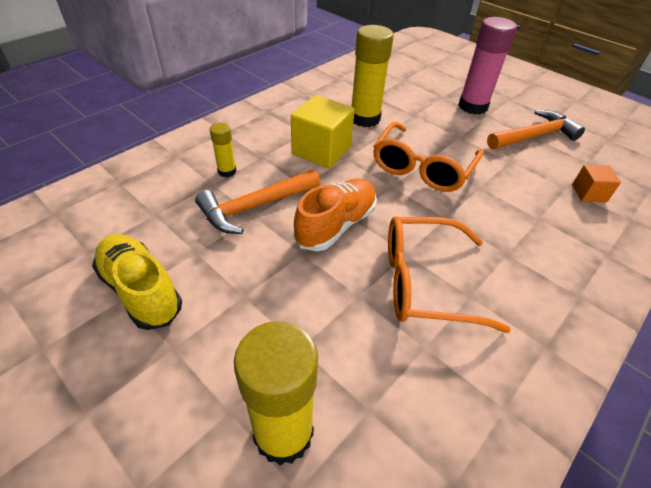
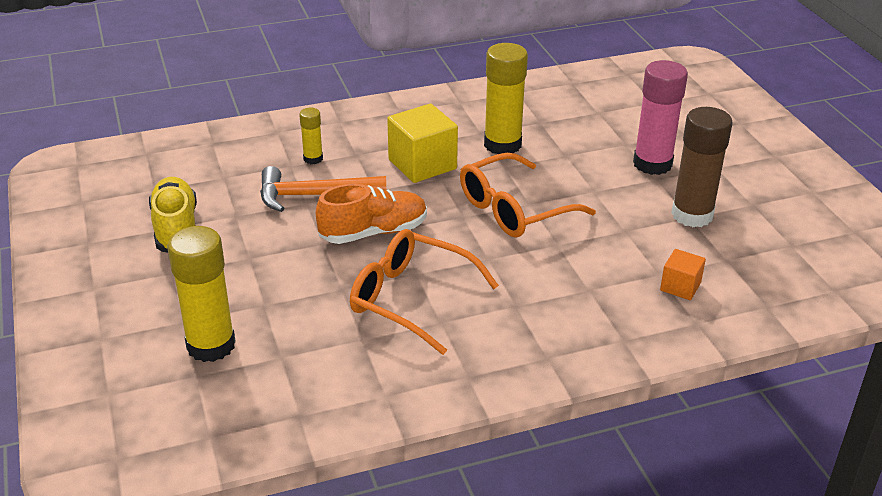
camera: 30 degrees right, 10 degrees down
(534, 136) = (692, 215): orange hammer -> brown glue stick

